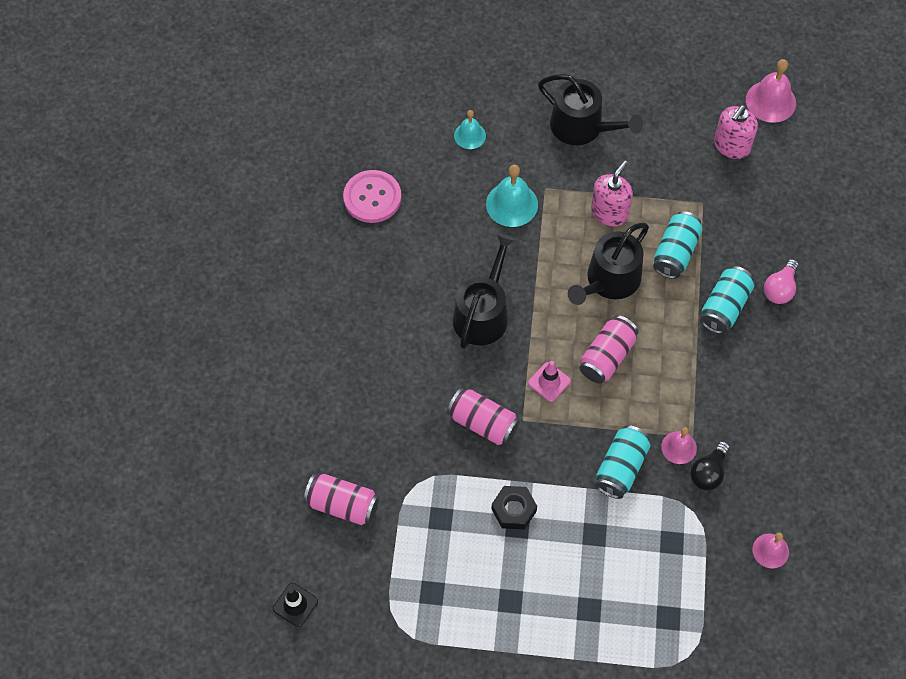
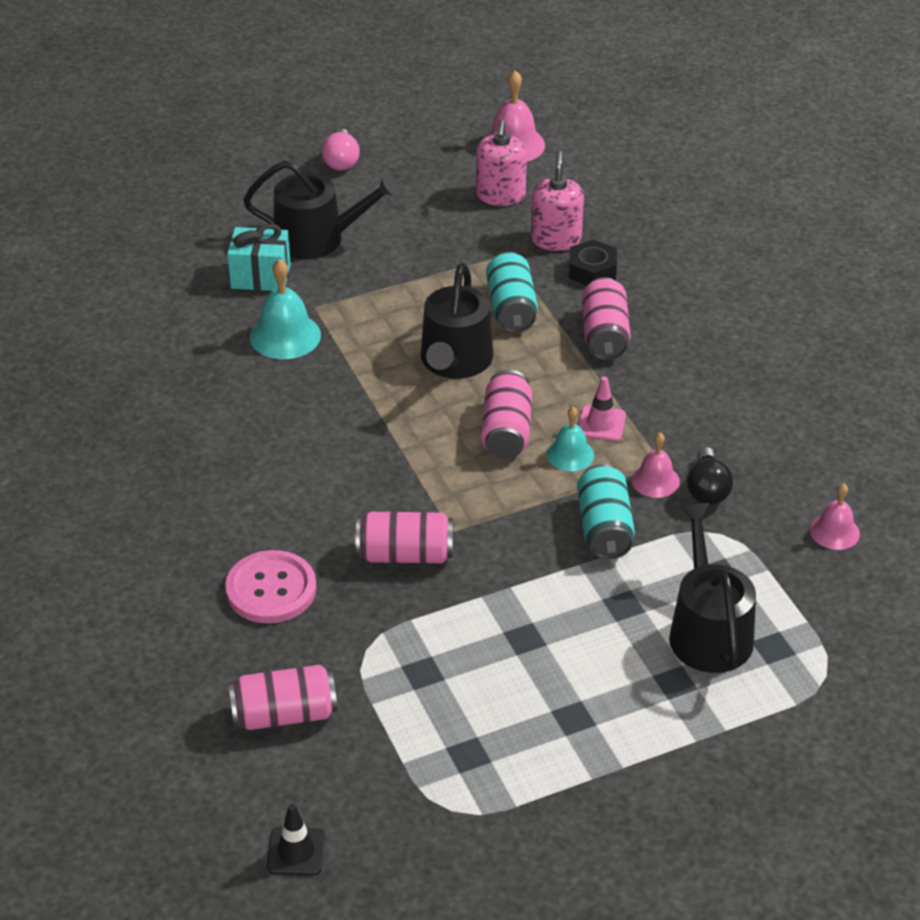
camera: 30 degrees left, 20 degrees down
(372, 198) = (104, 393): pink button -> pink button (271, 589)
(470, 135) = (187, 292): turquoise bell -> turquoise bell (570, 454)
(483, 313) = (326, 449): black watering can -> black watering can (708, 630)
(513, 510) = (507, 624): black nut -> black nut (592, 270)
(525, 144) = (260, 276): none -> turquoise gift
(549, 382) = (456, 482): pink traffic cone -> pink traffic cone (601, 423)
(609, 212) = (407, 301): pink soap dispenser -> pink soap dispenser (556, 239)
(724, 307) = (604, 335): turquoise can -> pink can
(780, 289) = (652, 296): pink light bulb -> pink light bulb (341, 161)

